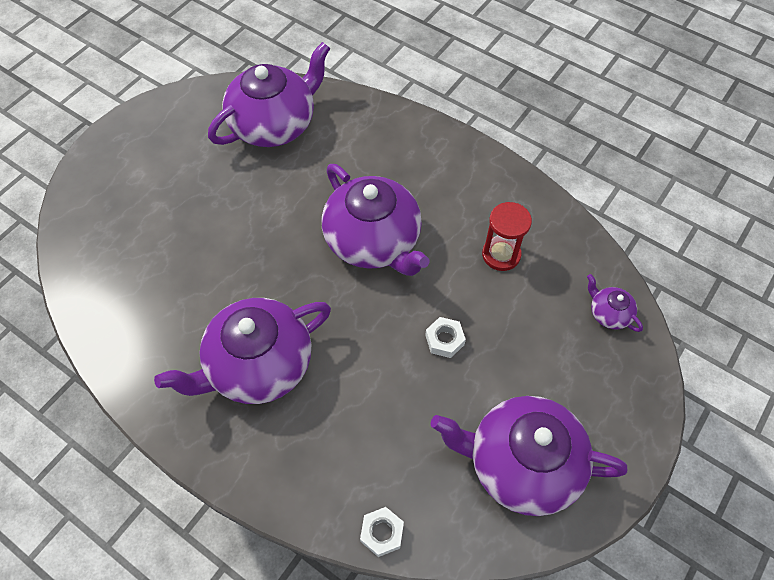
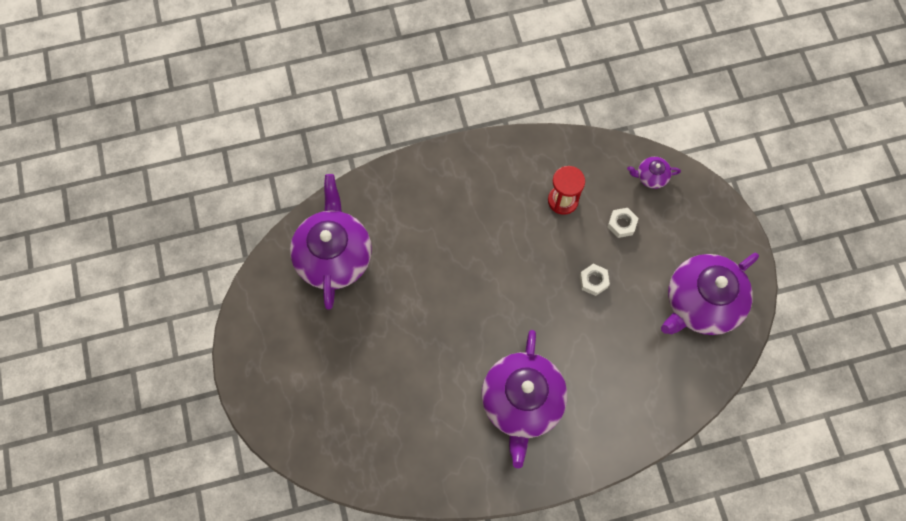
camera: 50 degrees left, 10 degrees up
(373, 241) = (489, 266): purple teapot -> none
(382, 533) = (682, 409): white nut -> white nut (621, 224)

